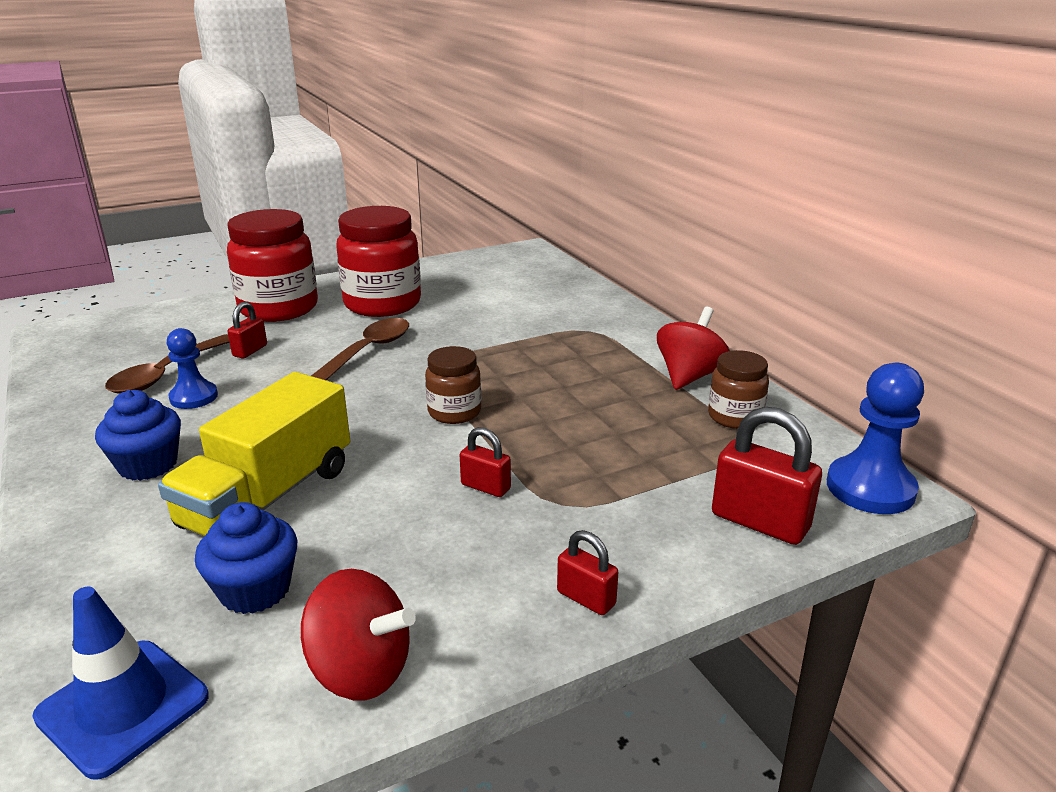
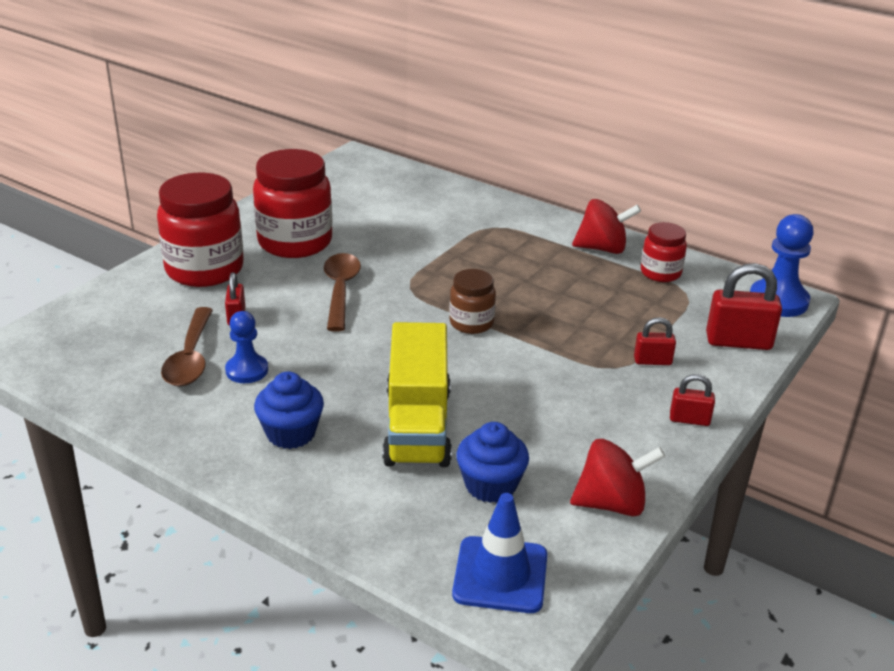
camera: 30 degrees left, 5 degrees up
(485, 487) = (556, 371): red padlock -> red padlock (652, 361)
(689, 376) = (602, 248): red spinning top -> red spinning top turned 90 degrees clockwise
(734, 417) = (660, 273): brown jar -> red jar

